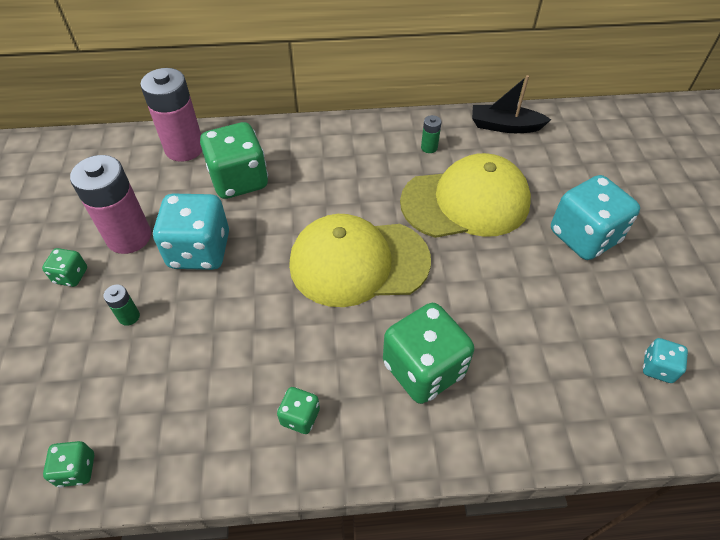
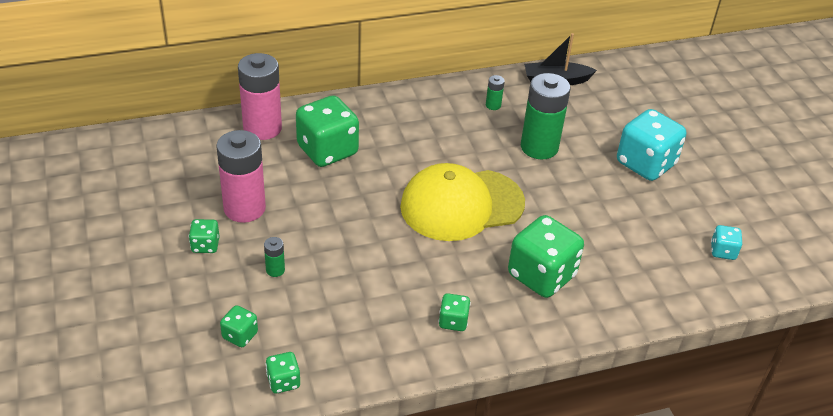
camera: 15 degrees left, 10 degrees down
(57, 396) = (240, 335): none -> green dice
(199, 251) = (316, 212): turquoise dice -> none
(465, 202) = (539, 147): yellow cap -> green battery

